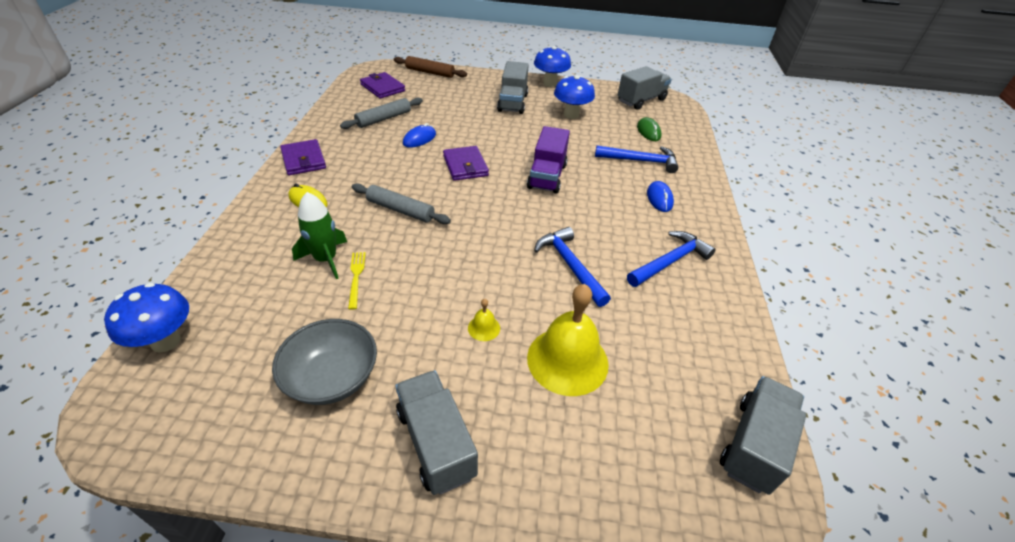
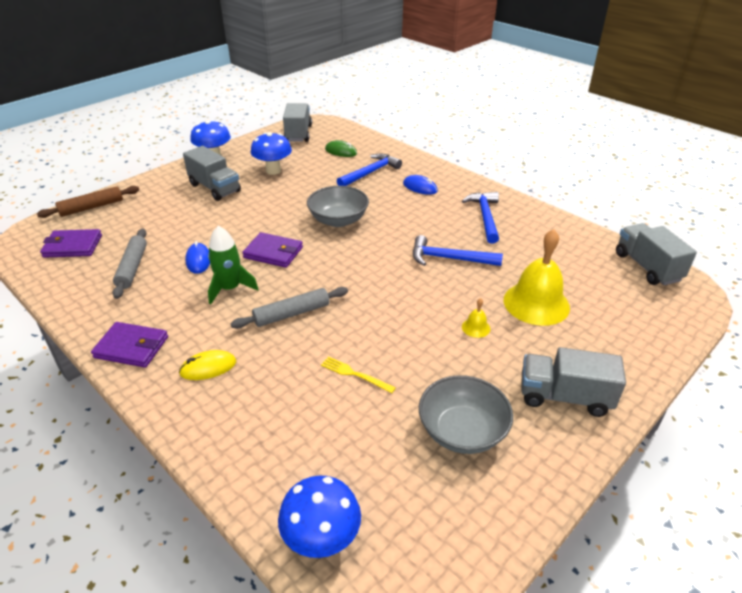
camera: 50 degrees left, 5 degrees down
(325, 259) = (311, 385): green rocket -> green rocket (230, 288)
(547, 176) = (338, 220): purple truck -> grey bowl

